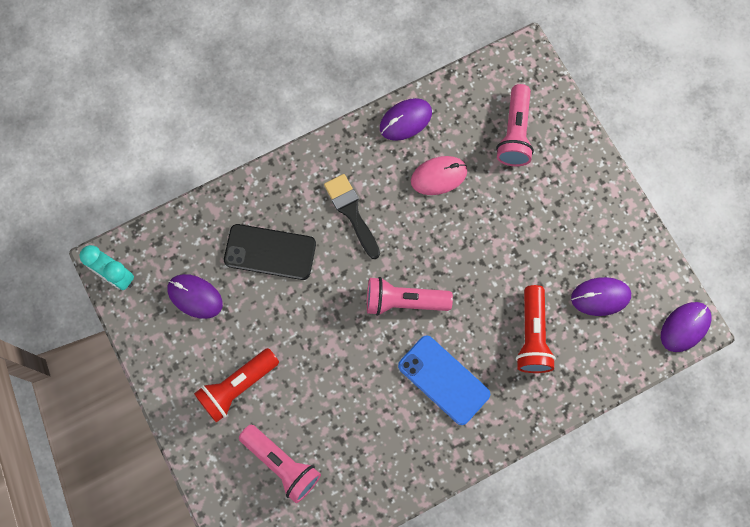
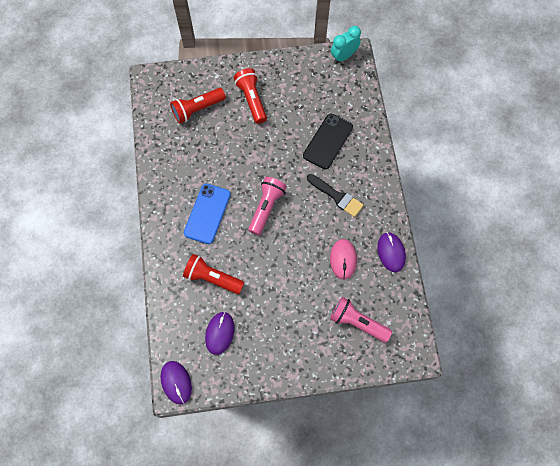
camera: 110 degrees right, 5 degrees down
(195, 296) = (315, 93): purple mouse -> none
(282, 464) = (197, 109): pink flashlight -> red flashlight
(351, 212) = (337, 196): black brush -> black brush turned 45 degrees clockwise
(443, 380) = (207, 213): blue phone -> blue phone turned 45 degrees counterclockwise

